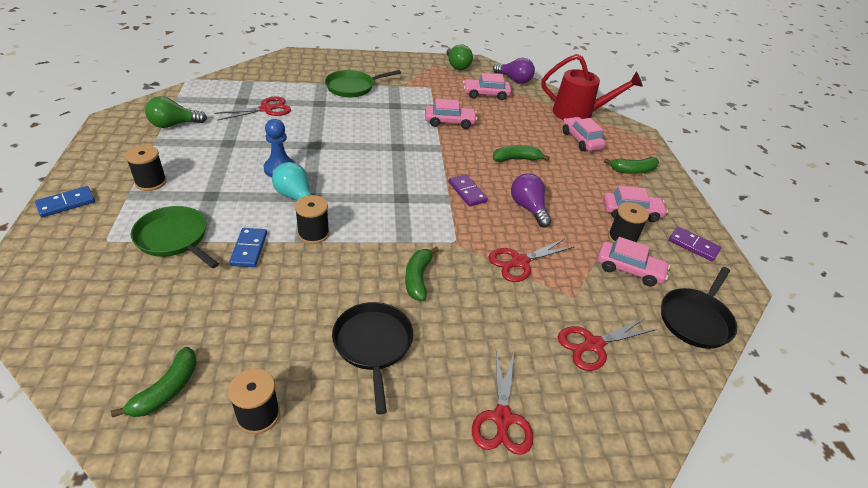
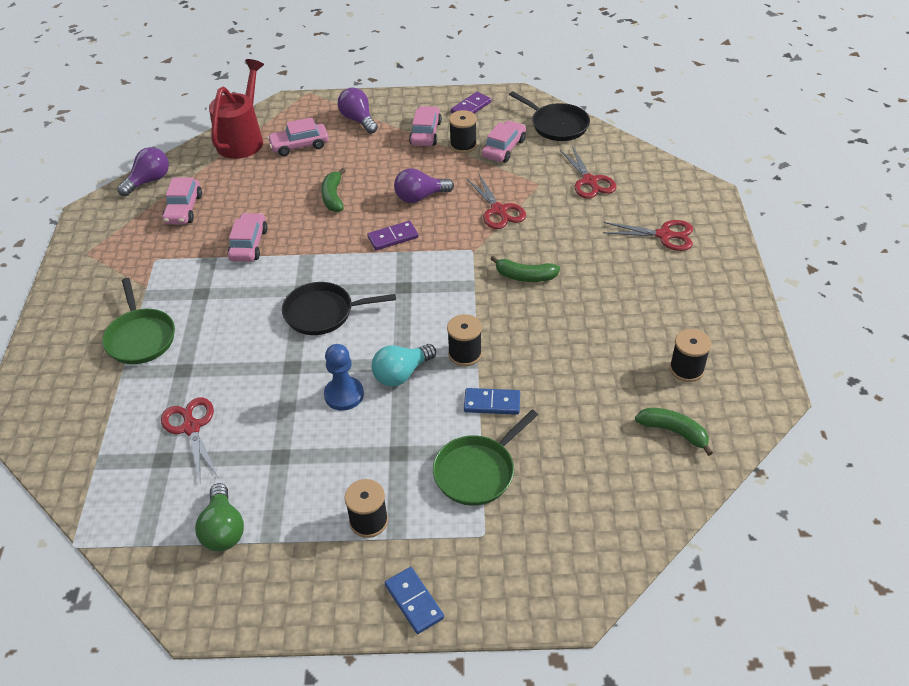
camera: 80 degrees left, 5 degrees up
(373, 344) = (606, 304): black pan -> black pan (322, 313)
(457, 66) = (96, 231): green light bulb -> none
(633, 170) = (358, 120): green banana -> purple light bulb

